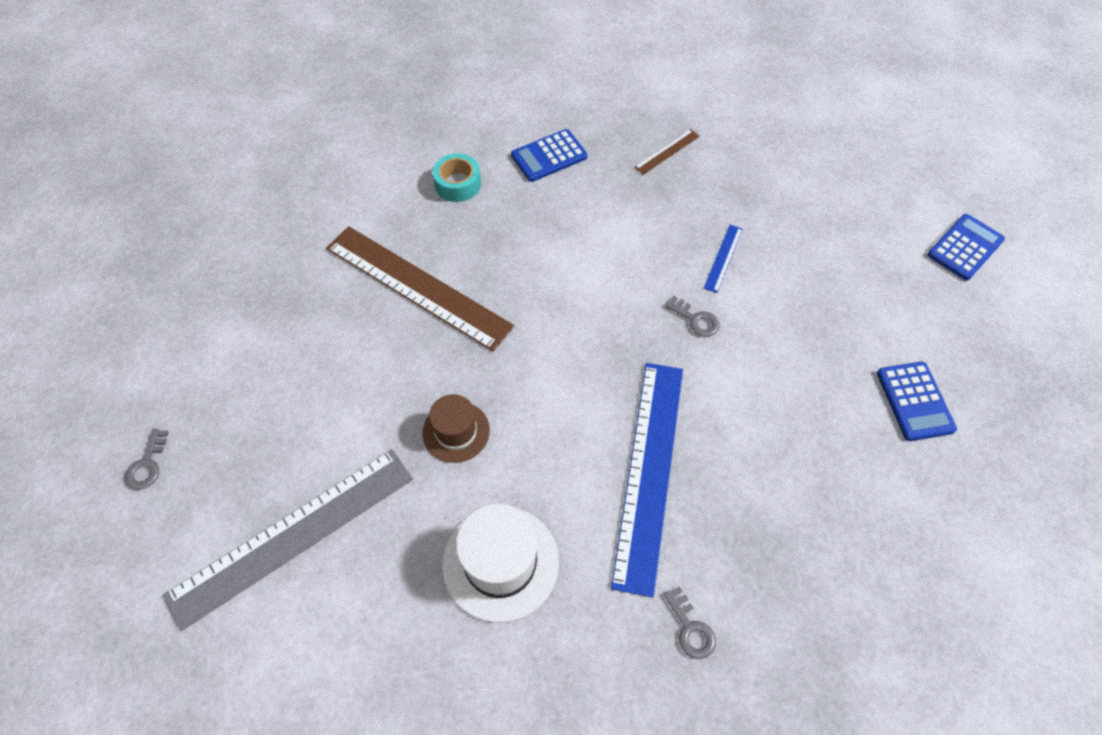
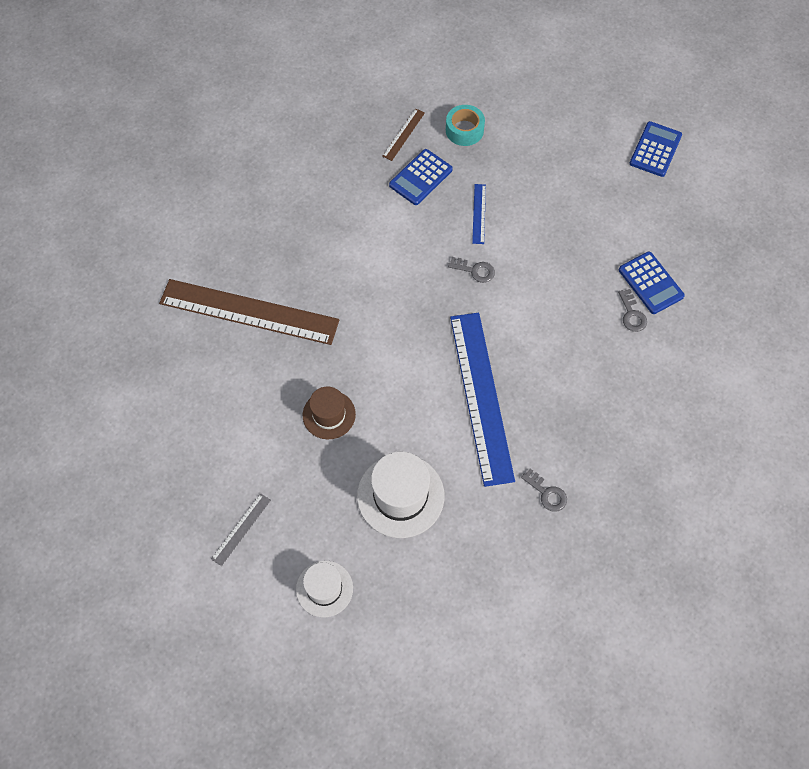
camera: 20 degrees left, 5 degrees up
(147, 464) = (103, 518): grey key -> grey key (632, 314)
(293, 534) = (241, 529): grey ruler -> grey ruler, size x0.41
(356, 650) = (324, 588): none -> white hat
(458, 184) = (243, 214): turquoise tape -> turquoise tape (464, 130)
(549, 156) = (309, 167): blue calculator -> blue calculator (421, 177)

